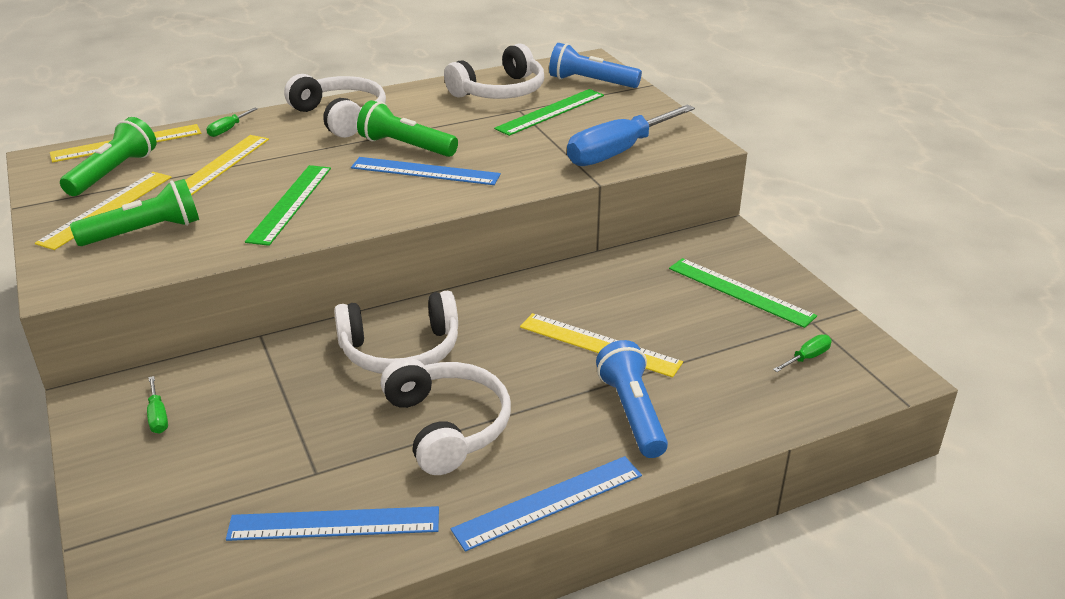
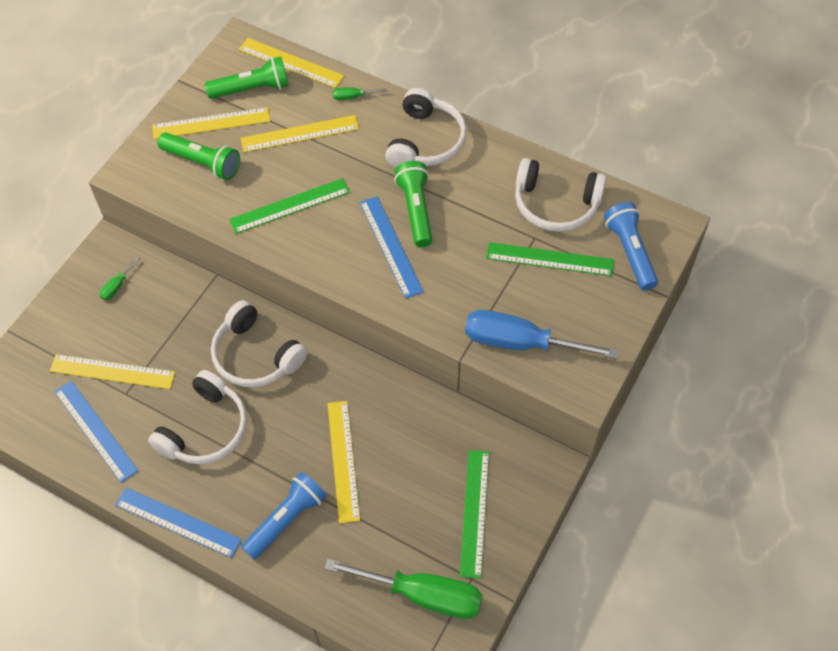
camera: 55 degrees right, 25 degrees up
(270, 471) = (112, 371): none -> yellow ruler
(807, 358) = (423, 595): green screwdriver -> green screwdriver, size x2.44

